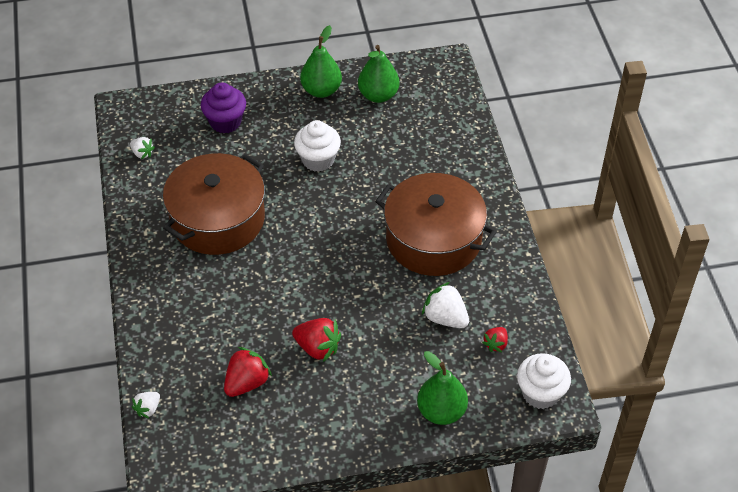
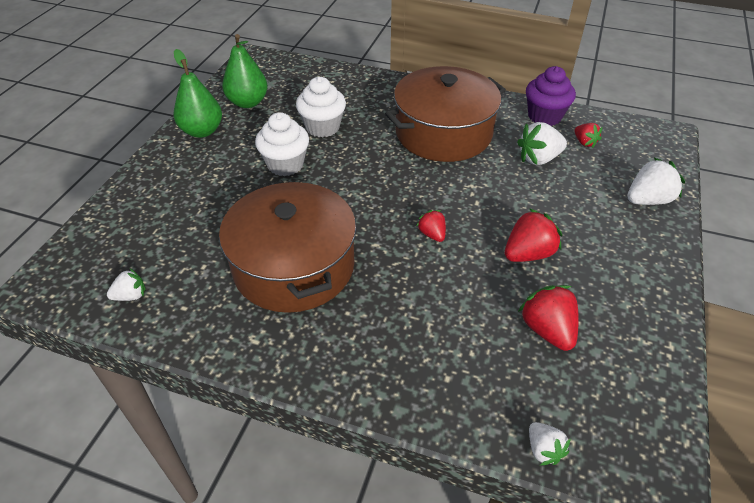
camera: 60 degrees left, 5 degrees down
(225, 122) = (165, 209): purple cupcake -> purple cupcake (544, 116)
(300, 282) = (432, 234): none -> red strawberry
(441, 411) = (648, 200): green pear -> white strawberry
(540, 393) = (650, 139): white cupcake -> white cupcake (322, 127)

